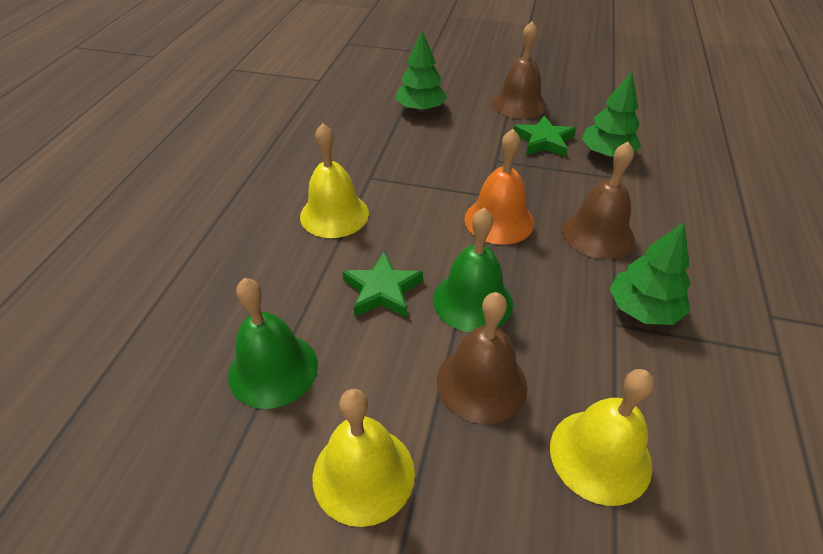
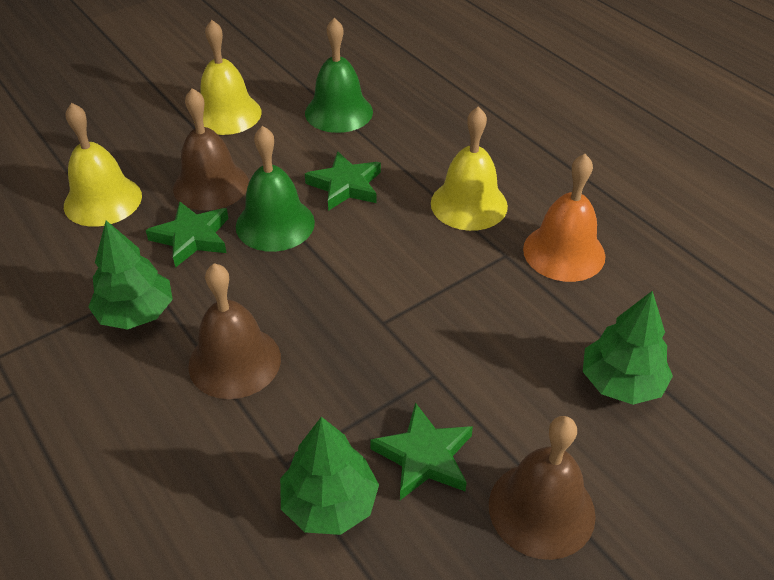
camera: 130 degrees right, 0 degrees up
(499, 220) = (338, 303): orange bell -> orange bell (564, 252)
(548, 340) = (192, 237): none -> green star

